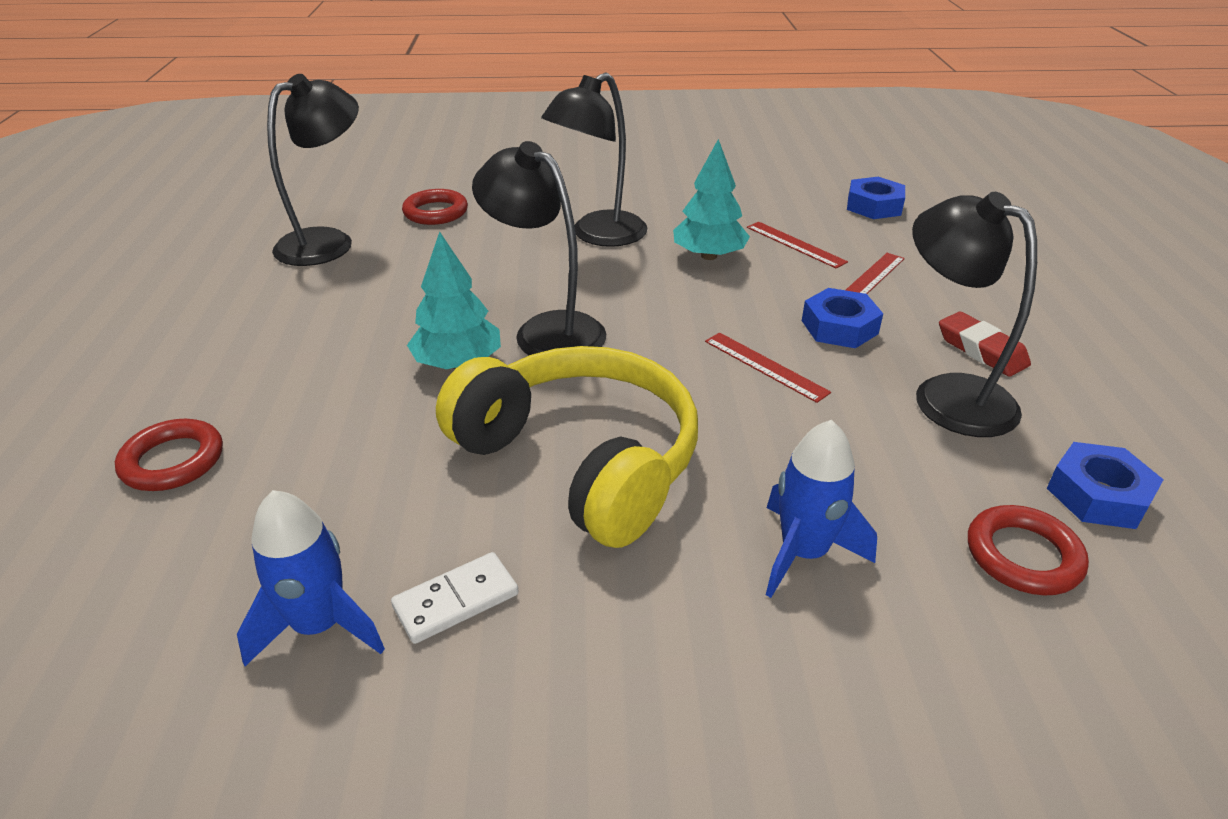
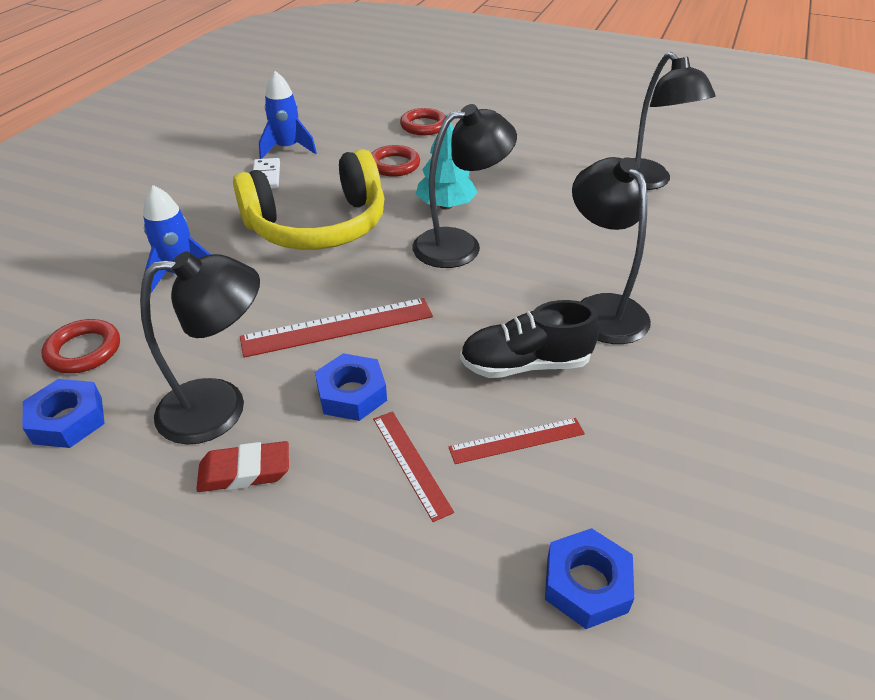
camera: 115 degrees right, 5 degrees up
(435, 212) = (688, 233): red ring -> red ring (394, 165)
(709, 256) = (525, 364): turquoise tree -> black shoe
(765, 366) = (338, 327): red ruler -> red ruler, size x1.63

